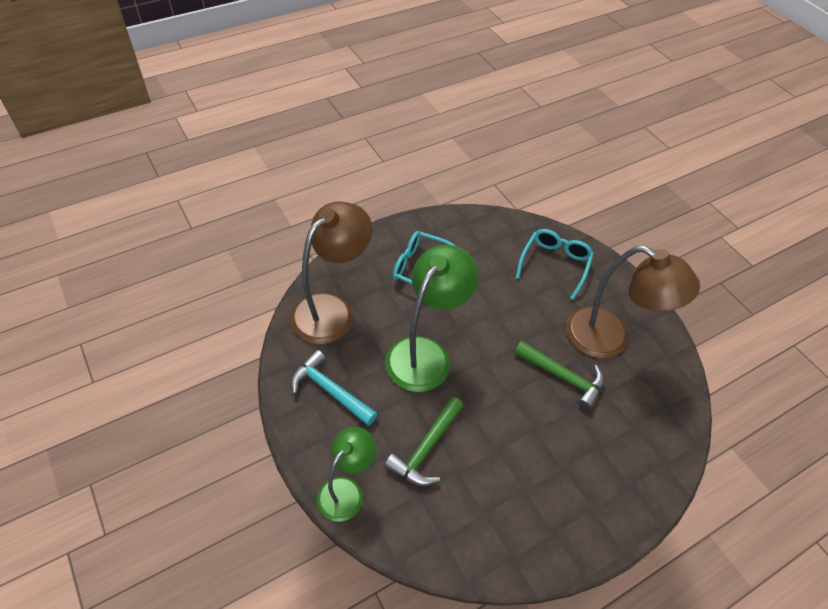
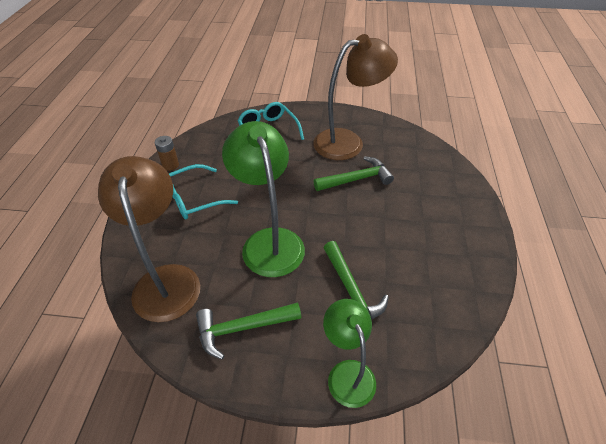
camera: 50 degrees left, 5 degrees down
(330, 390) = (243, 328): turquoise hammer -> green hammer
(442, 226) = (170, 165): none -> brown battery

